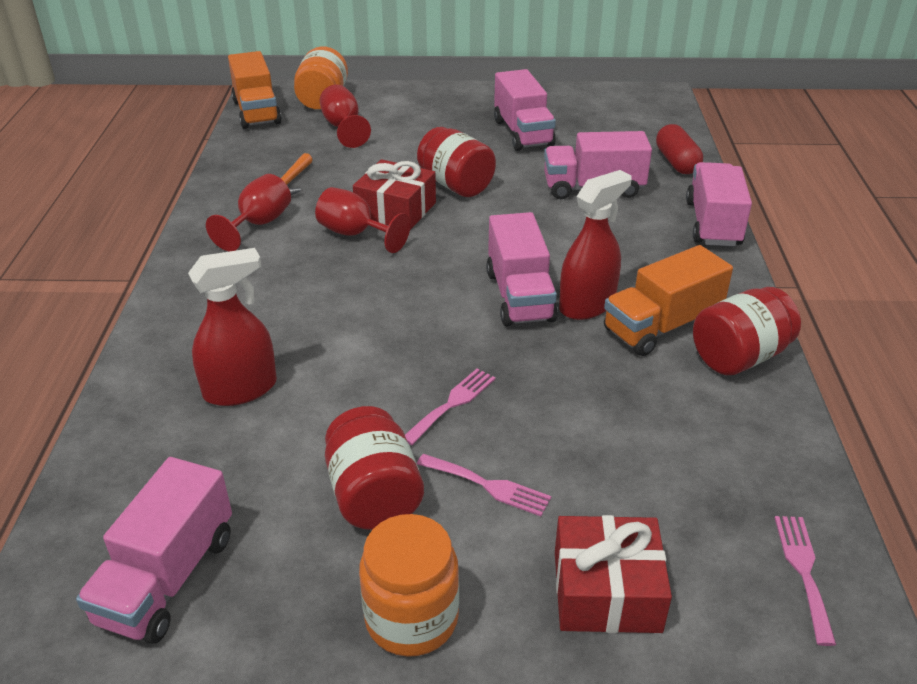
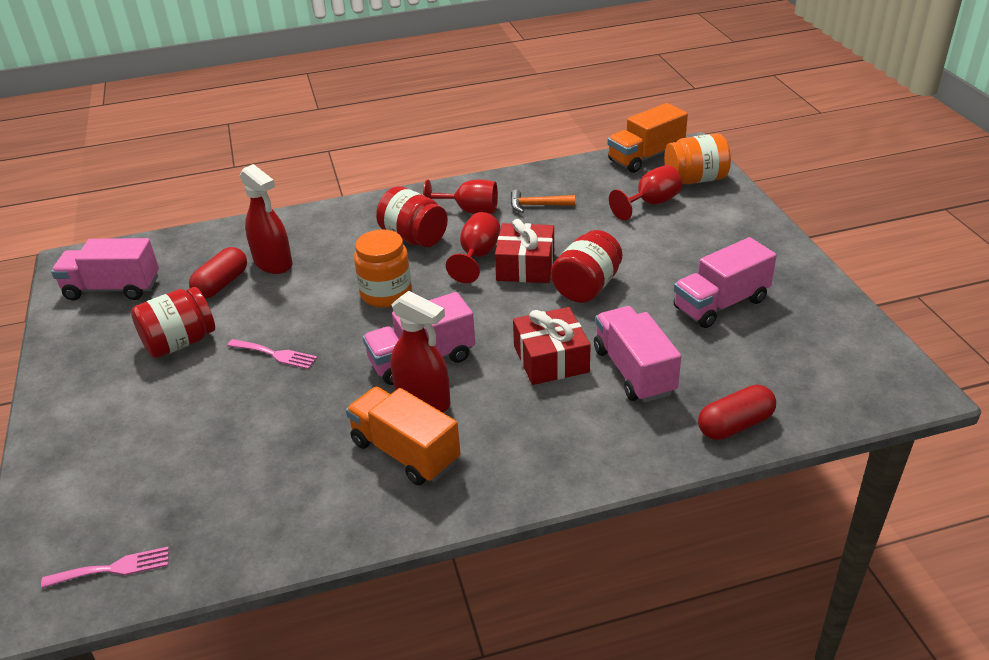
camera: 75 degrees right, 0 degrees up
(255, 444) = (222, 284): none -> red capsule
(411, 618) = (80, 382): orange jar -> orange jar (386, 293)
(488, 486) = (192, 389): pink fork -> none
(606, 591) = (97, 462): red gift -> red gift (551, 359)
(713, 224) = (609, 469): pink truck -> none
(739, 356) = (374, 510): red jar -> red jar (414, 237)

